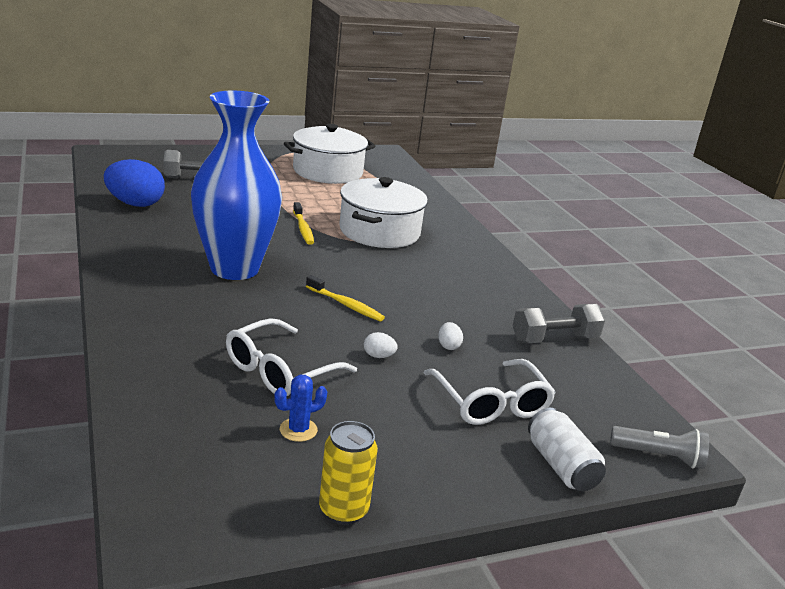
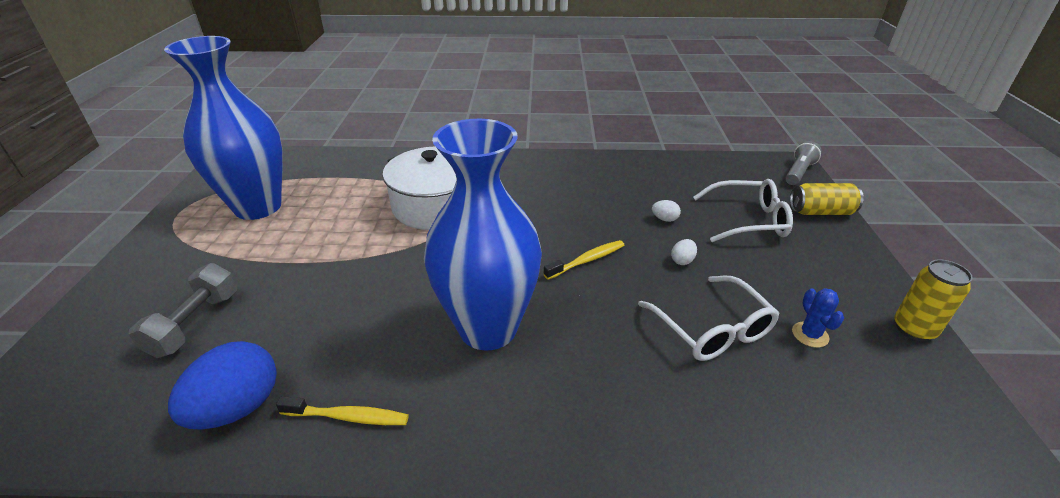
camera: 65 degrees left, 10 degrees up
(303, 229) = (405, 256): yellow toothbrush -> yellow toothbrush (348, 417)
(328, 172) = (258, 207): white pot -> blue vase
(554, 339) = (654, 168): grey dumbbell -> none
(561, 466) = (820, 212): white can -> yellow can

